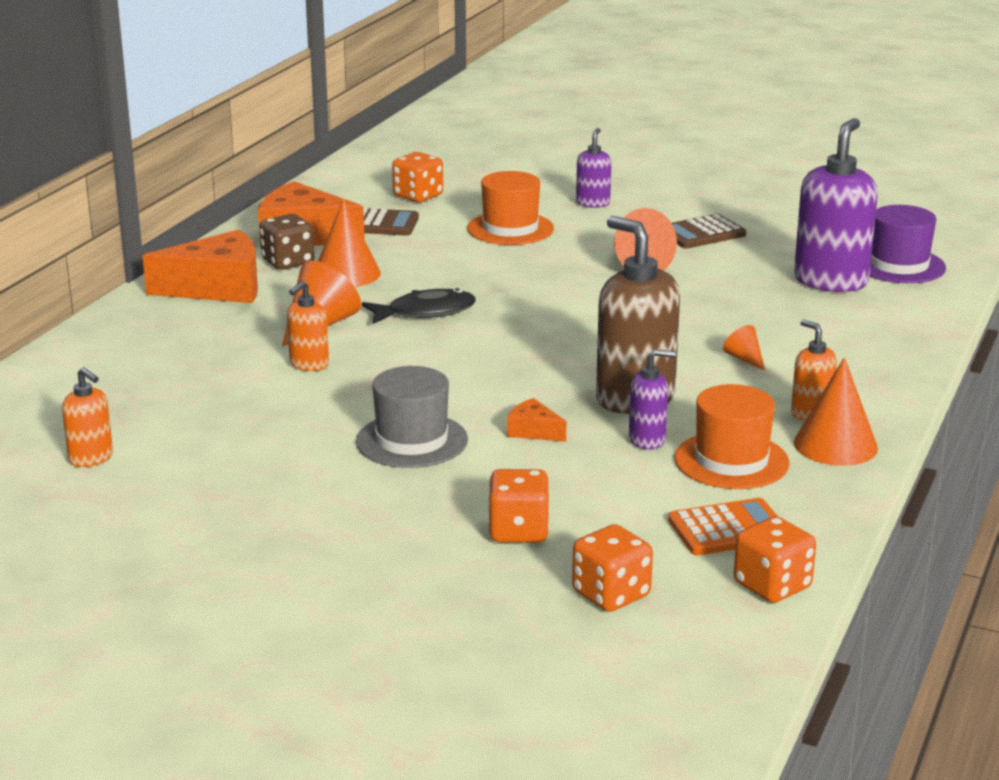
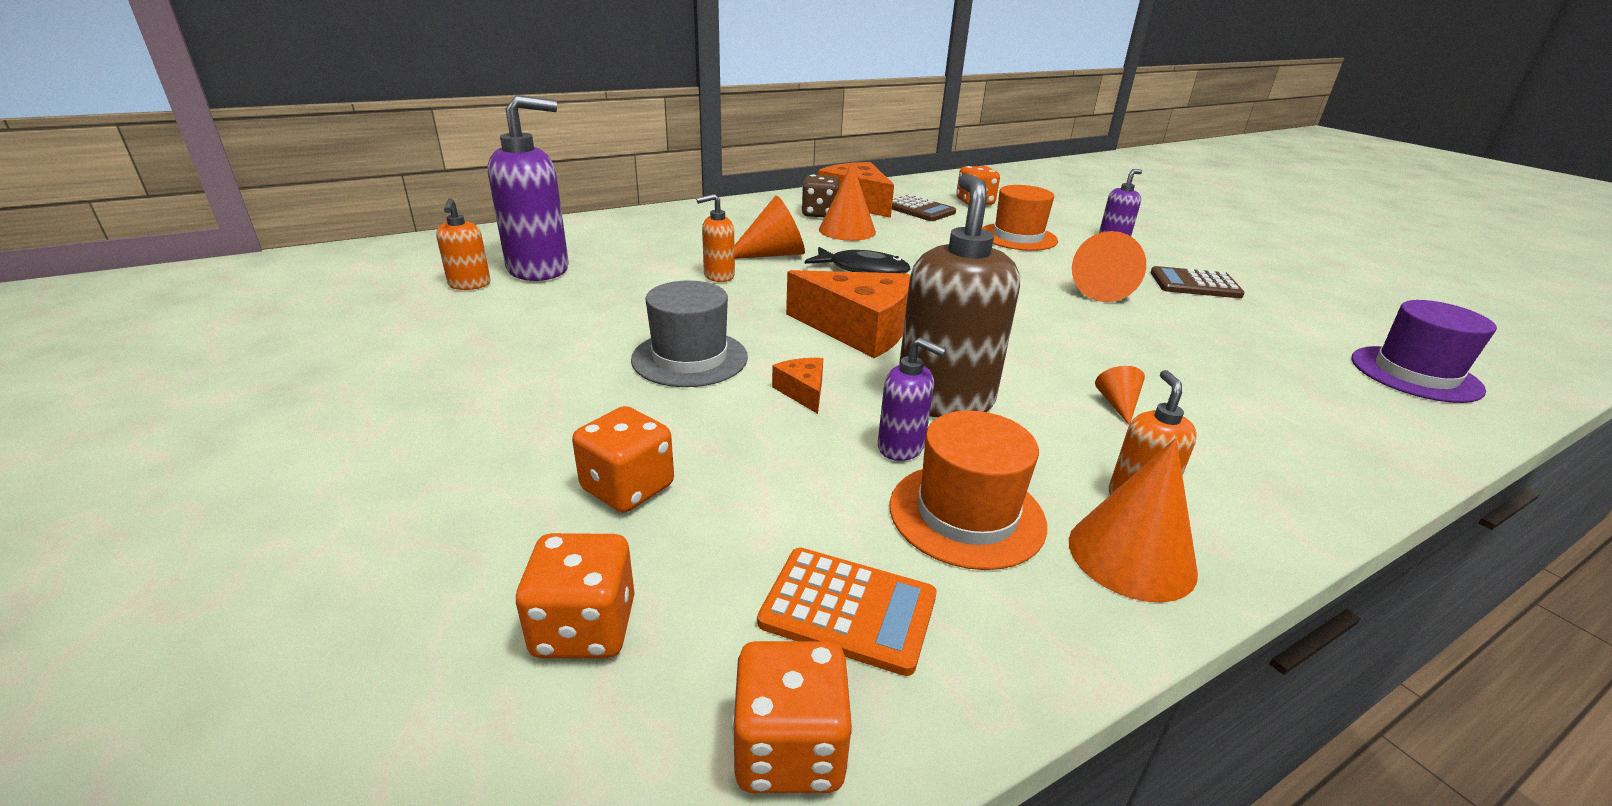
camera: 35 degrees right, 5 degrees up
(218, 288) = (748, 215): orange cheese -> orange cheese (858, 330)
(831, 281) = (1306, 363): purple soap dispenser -> purple soap dispenser (539, 269)

